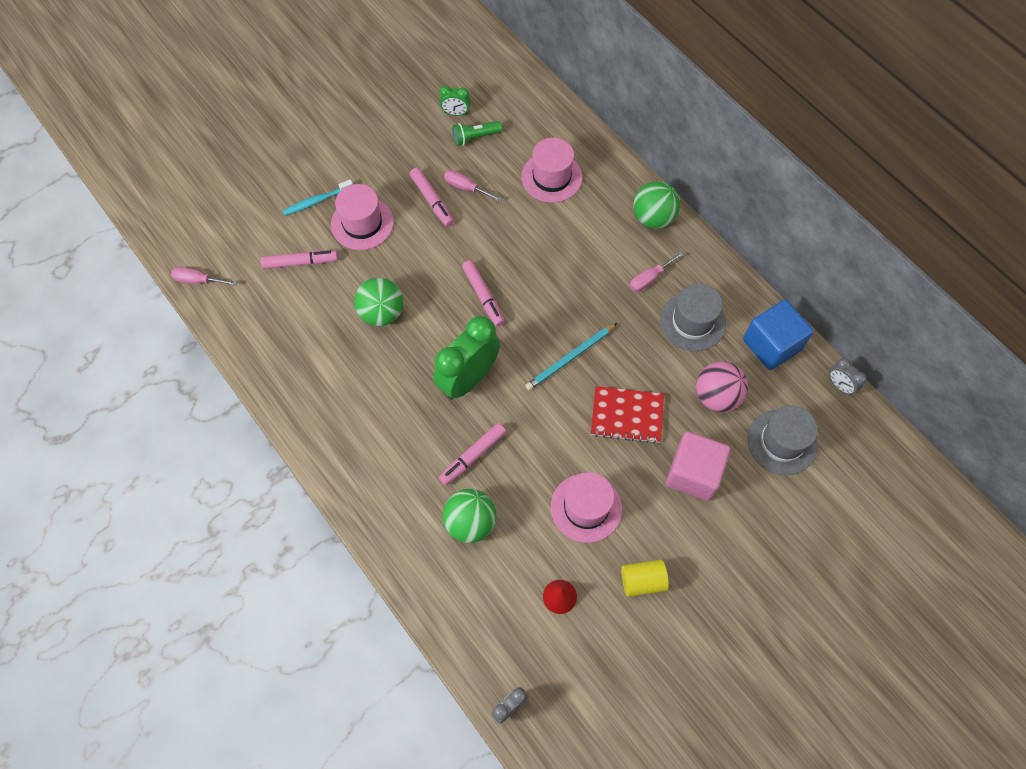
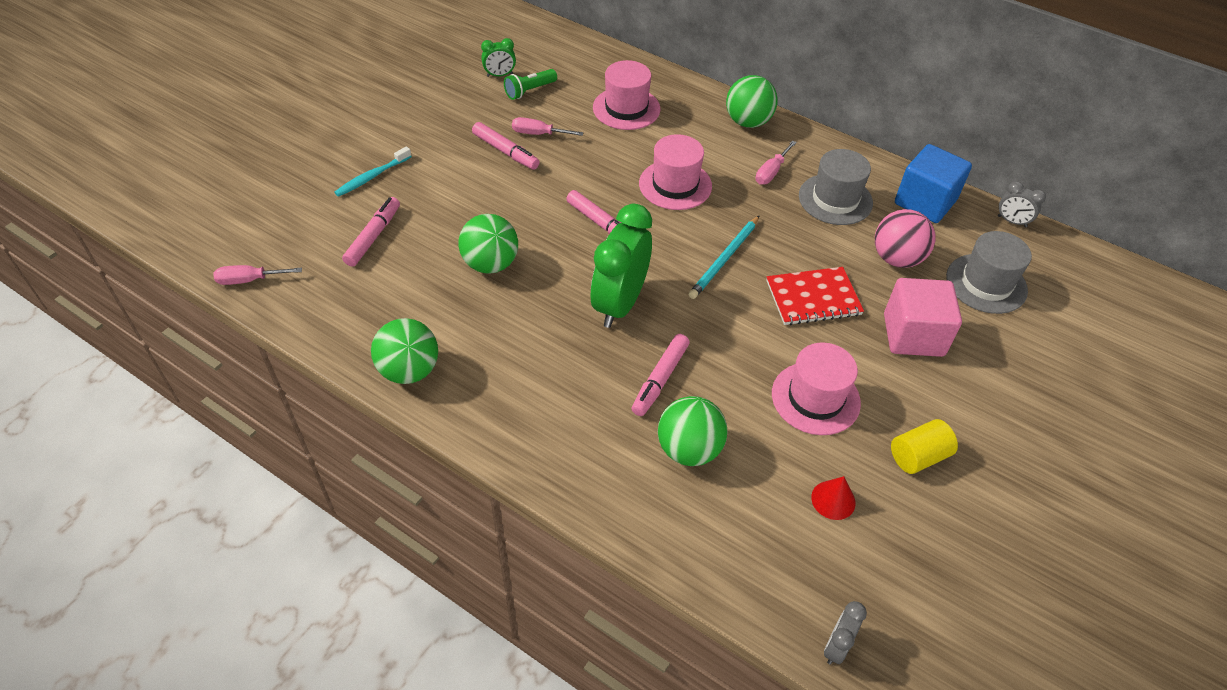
camera: 20 degrees left, 15 degrees down
(290, 395) = (409, 370): none -> green ball
(300, 262) = (373, 236): pink marker -> pink marker turned 45 degrees counterclockwise
(362, 223) = (433, 186): pink hat -> pink hat (675, 185)

